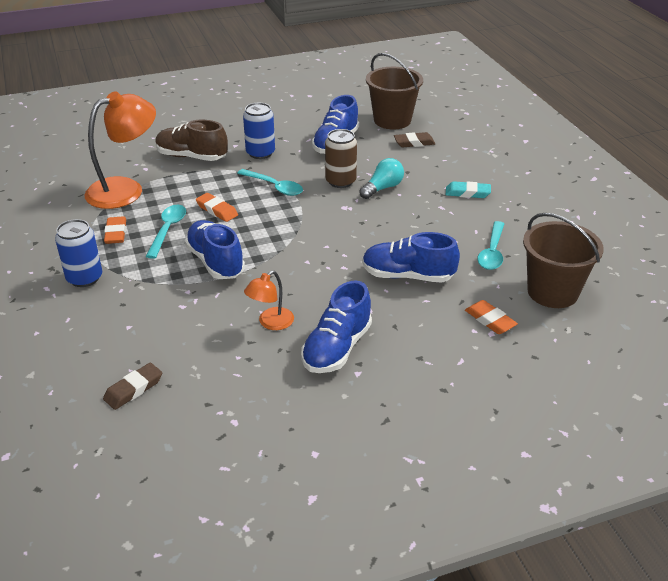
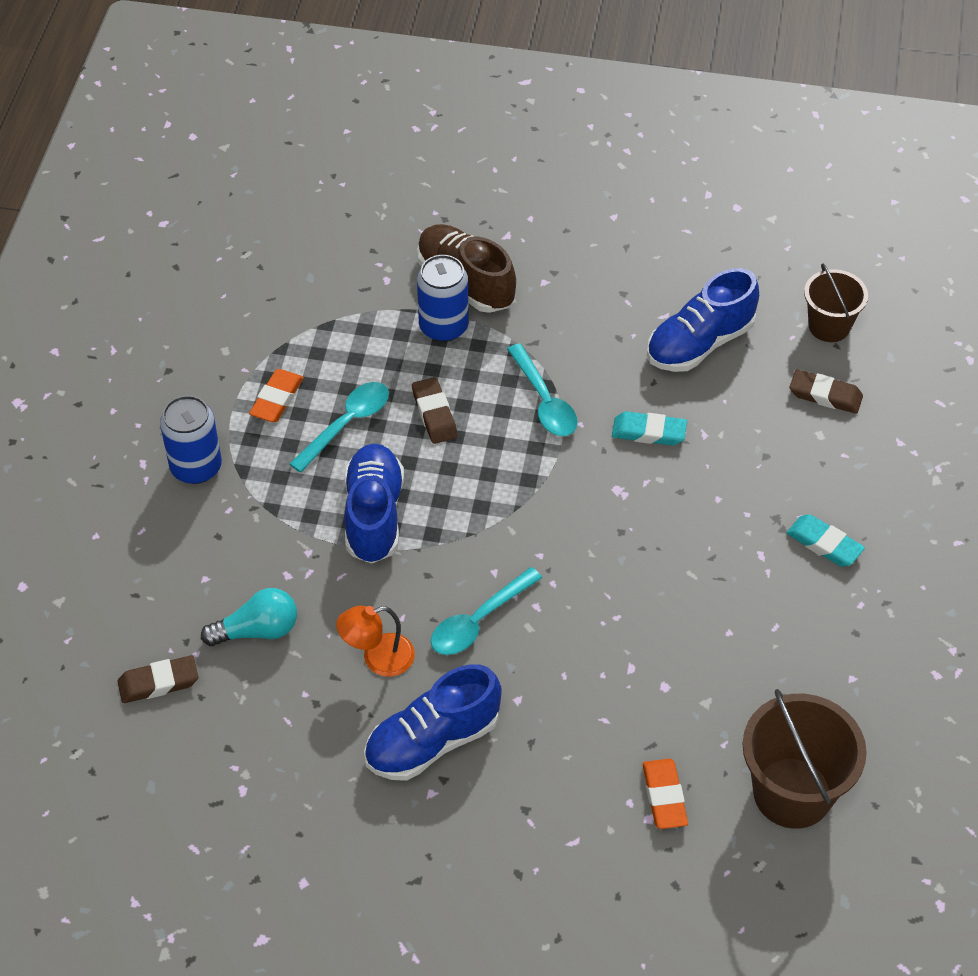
camera: 30 degrees right, 15 degrees up
(125, 189) = (335, 314): orange lamp -> none
(217, 210) = (434, 414): orange eraser -> brown eraser
(260, 153) = (570, 316): blue can -> blue can (443, 326)
(340, 181) = (649, 432): brown can -> turquoise eraser
(383, 188) = (702, 475): turquoise light bulb -> turquoise light bulb (257, 630)
(392, 120) = (829, 326): brown bucket -> brown bucket, size x0.62
(407, 276) = (611, 664): blue shoe -> none
(492, 252) = (766, 679): turquoise spoon -> turquoise spoon (479, 621)

